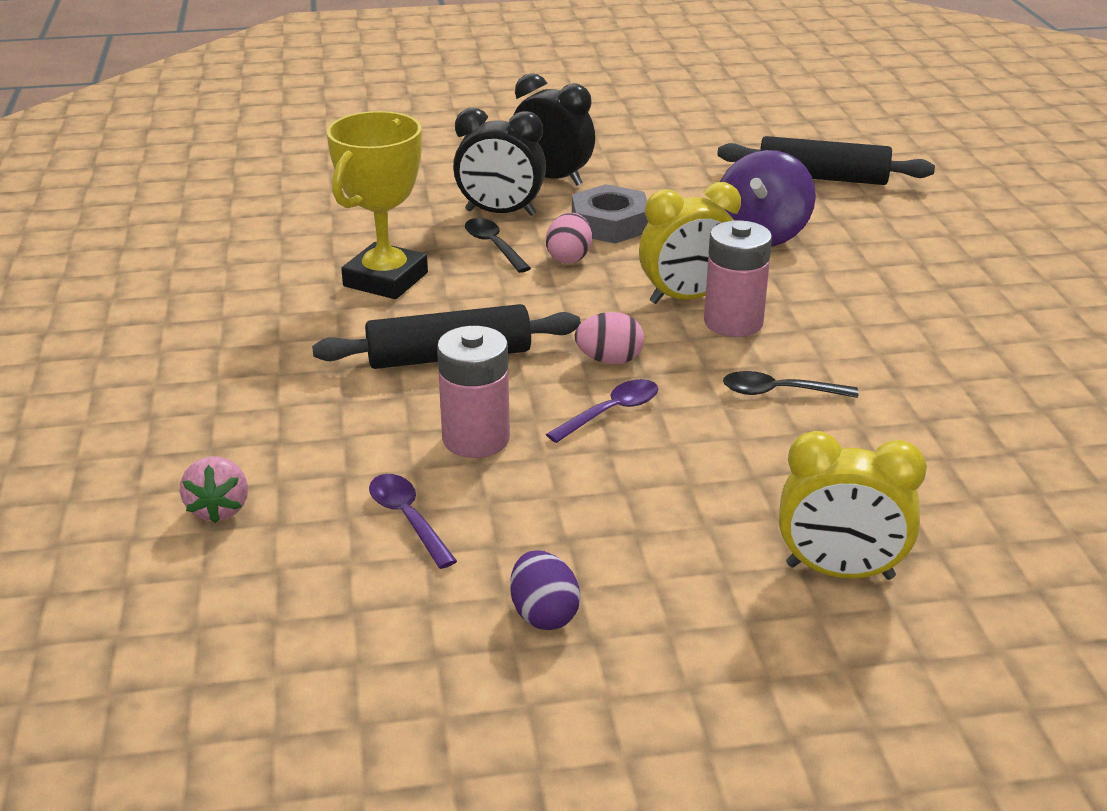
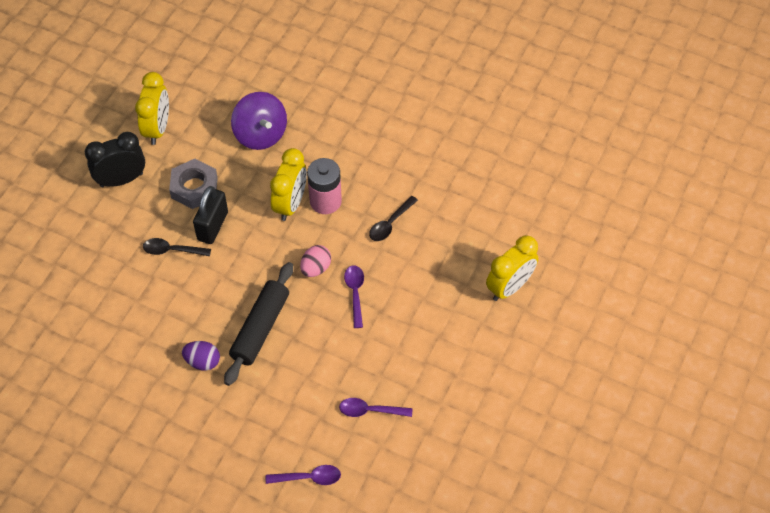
camera: 55 degrees left, 25 degrees up
(219, 509) = (309, 477): pink strawberry -> purple spoon
(385, 279) = (165, 316): yellow trophy -> none
(476, 439) = (334, 355): pink battery -> none
(500, 213) = (139, 226): black clock -> none
(544, 614) = (462, 396): purple egg -> purple egg (202, 361)
(569, 258) = (212, 226): pink egg -> black padlock
(659, 170) = (157, 128): none -> yellow clock
(822, 178) = (229, 68): black rolling pin -> none

